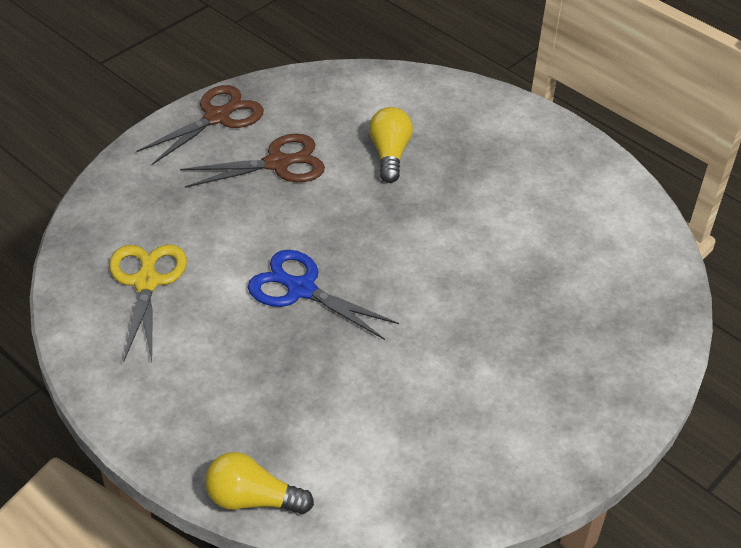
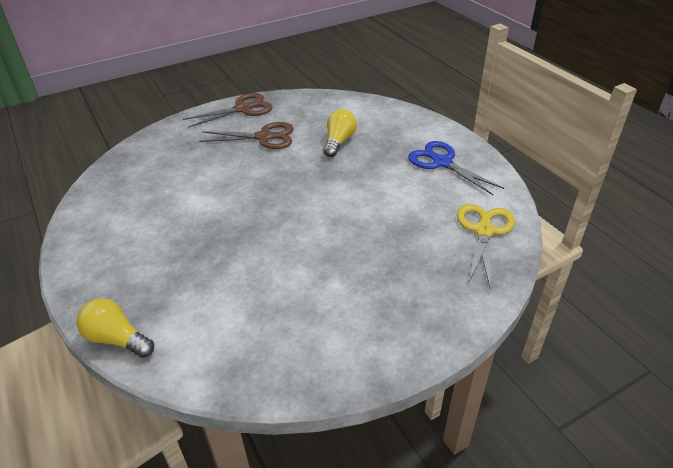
camera: 20 degrees right, 5 degrees down
(146, 281) = (142, 189): yellow scissors -> yellow scissors (484, 230)
(300, 289) = (235, 209): blue scissors -> blue scissors (441, 162)

